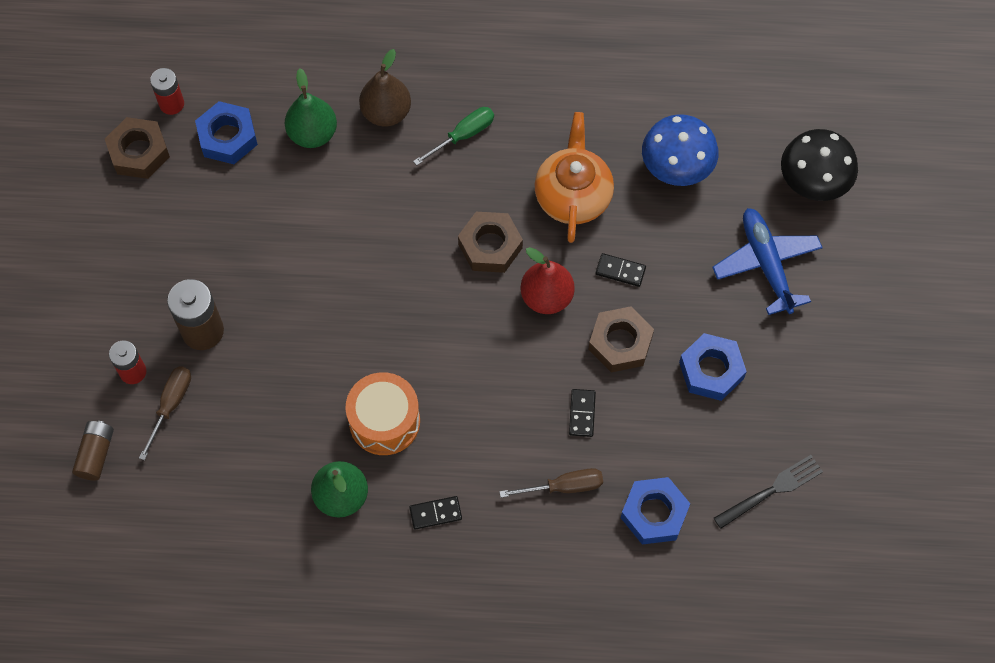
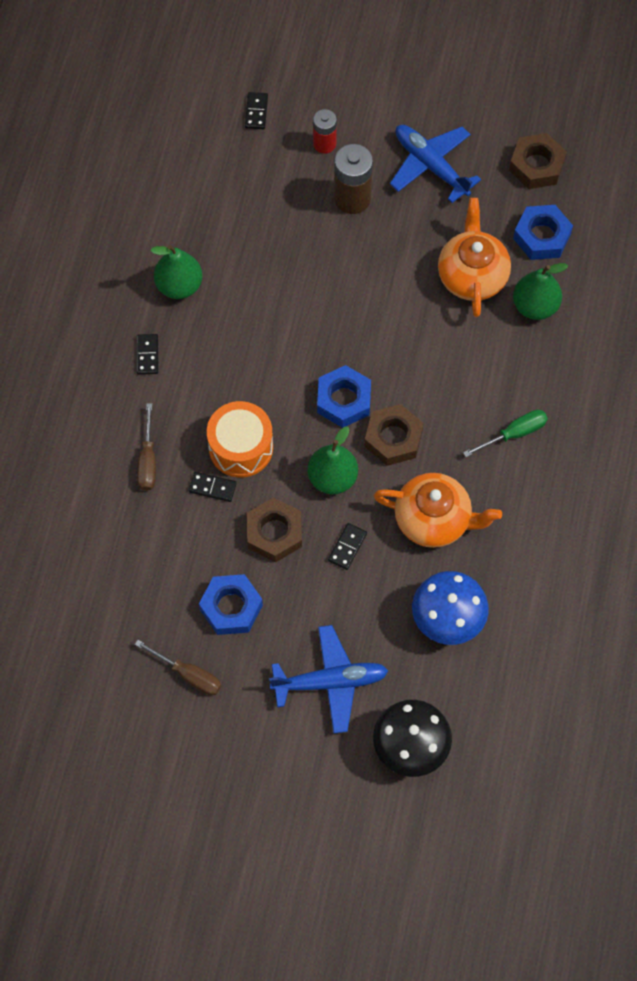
camera: 100 degrees right, 0 degrees up
(96, 454) = (256, 112): brown battery -> black domino
(150, 257) = (430, 165): none -> blue plane
(171, 104) = (583, 195): red battery -> none
(171, 405) = (288, 168): brown screwdriver -> brown screwdriver (188, 675)
(284, 197) = (472, 275): none -> orange teapot
(384, 421) = (239, 327): orange drum -> orange drum (241, 447)
(386, 112) = (549, 370): brown pear -> none
(463, 135) = (514, 433): green screwdriver -> green screwdriver turned 90 degrees counterclockwise
(546, 297) = (332, 478): red pear -> green pear
(654, 513) = (106, 530): blue nut -> blue nut (344, 400)
(772, 490) = (104, 635): black fork -> none

